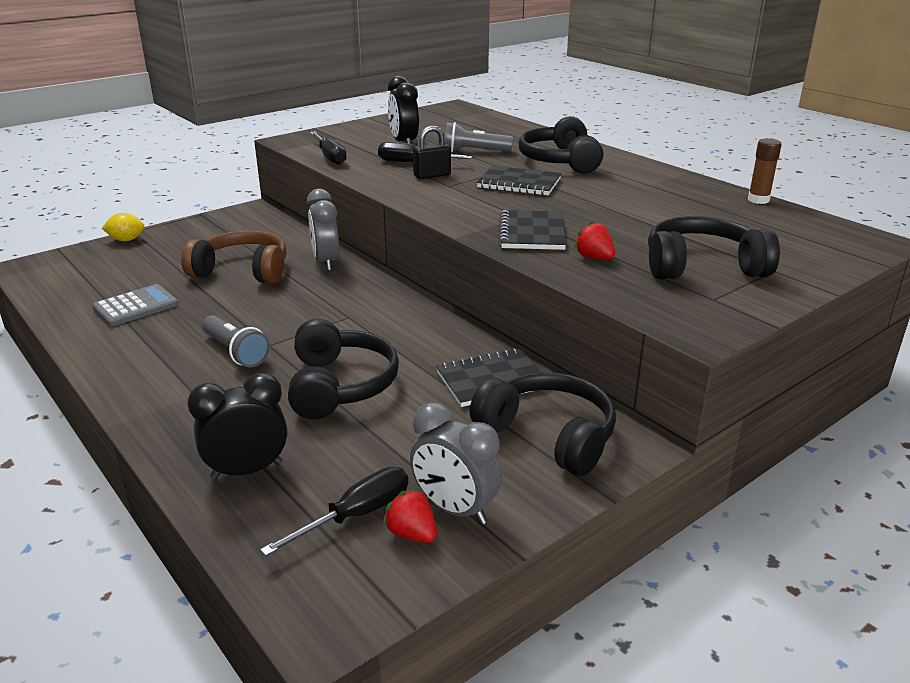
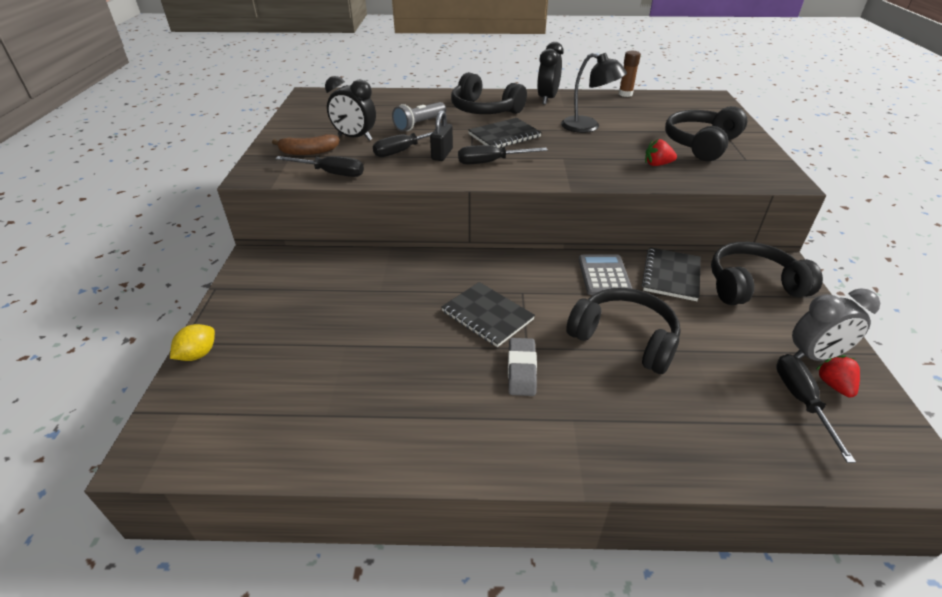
camera: 50 degrees left, 10 degrees up
(136, 306) = (363, 399): grey calculator -> grey calculator (604, 275)
(236, 352) = (521, 370): grey flashlight -> grey eraser
(242, 271) = (375, 311): brown headphones -> none
(247, 471) = (714, 433): black clock -> black clock (547, 99)
(326, 262) = (417, 265): grey clock -> none
(351, 140) = (308, 152): none -> brown banana
(412, 534) = (834, 385): red strawberry -> red strawberry turned 90 degrees clockwise
(452, 194) = (491, 162): none -> black screwdriver
(532, 233) = (595, 165): black notebook -> black notebook (487, 315)
(620, 207) = (588, 127): none -> black lamp

